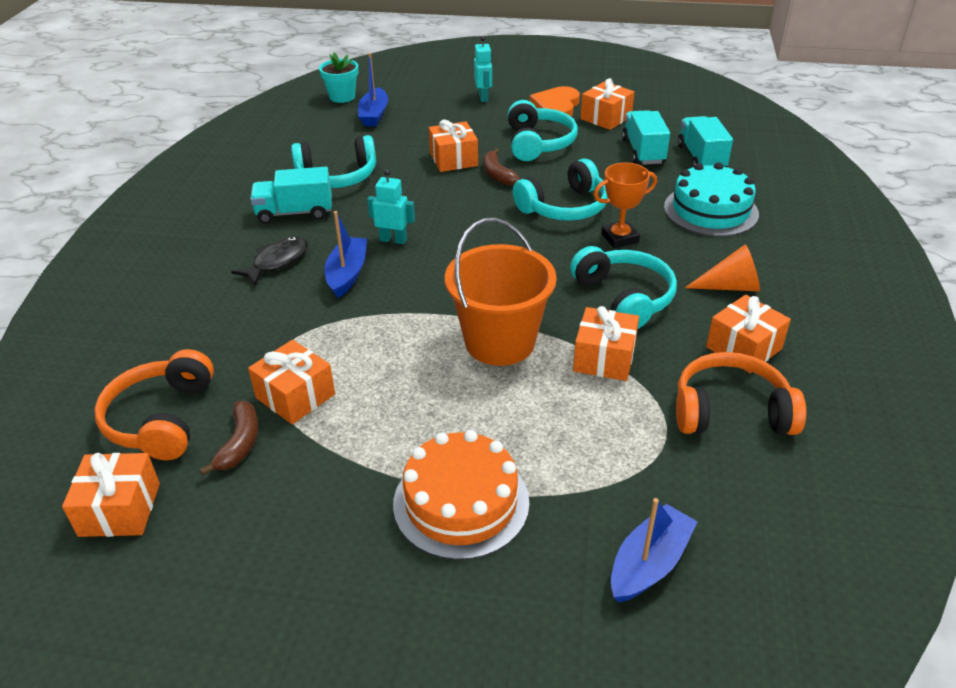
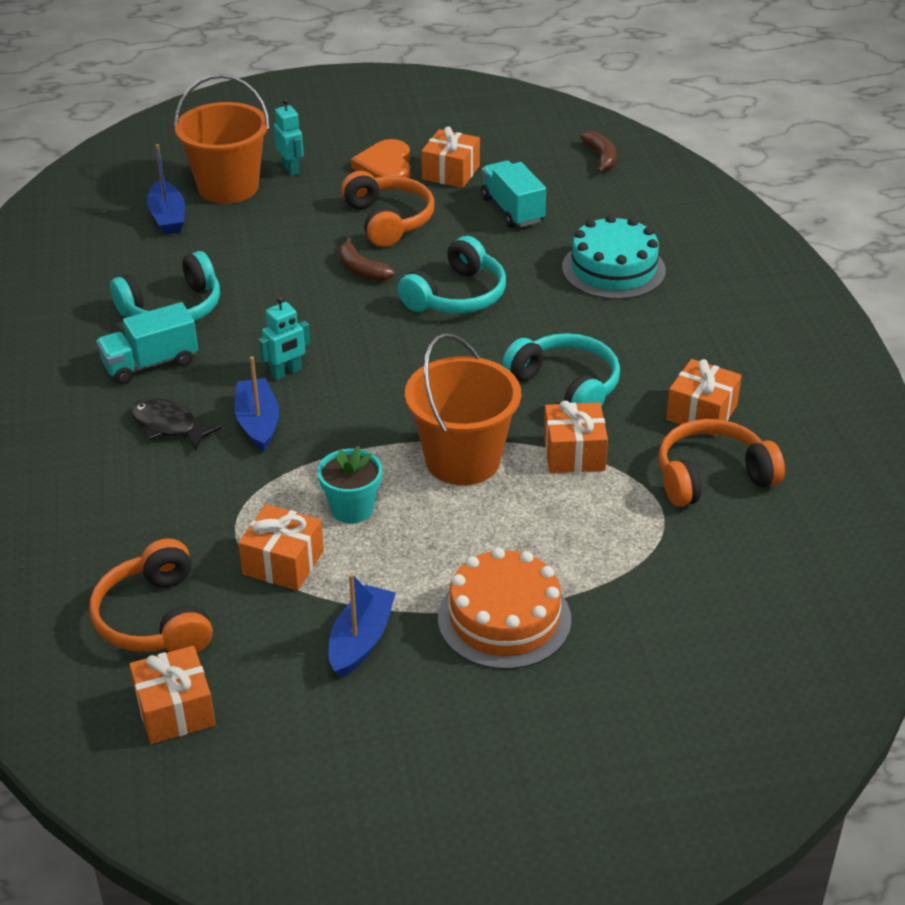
camera: 20 degrees left, 0 degrees up
(240, 443) = (256, 621): brown banana -> brown banana (601, 157)
(277, 262) = (168, 426): black fish -> black fish turned 75 degrees counterclockwise
(342, 97) = (111, 198): turquoise flower pot -> turquoise flower pot (352, 509)
(393, 240) = (286, 373): turquoise robot -> turquoise robot turned 150 degrees clockwise
(430, 102) = (228, 187): none -> orange bucket
(453, 159) = (300, 260): orange gift -> none
(538, 143) = (389, 220): turquoise headphones -> orange headphones
(620, 238) = (532, 320): orange trophy -> none
(649, 563) = (693, 626): blue boat -> blue boat (361, 640)
(701, 158) = (578, 206): turquoise truck -> none
(730, 286) = (665, 351): orange cone -> none

